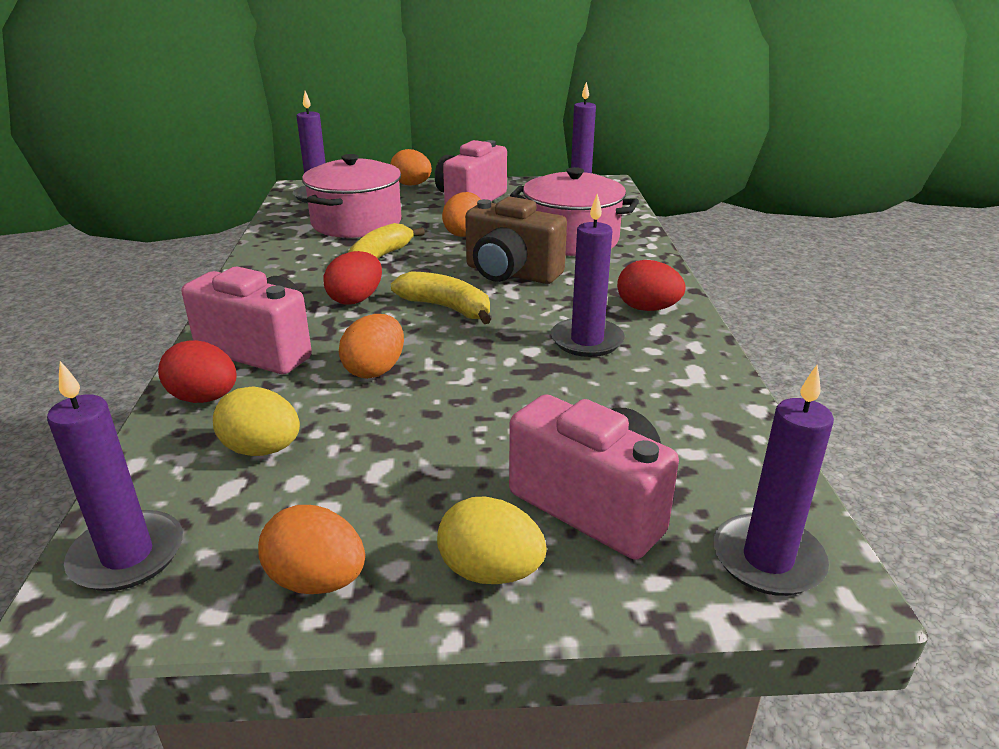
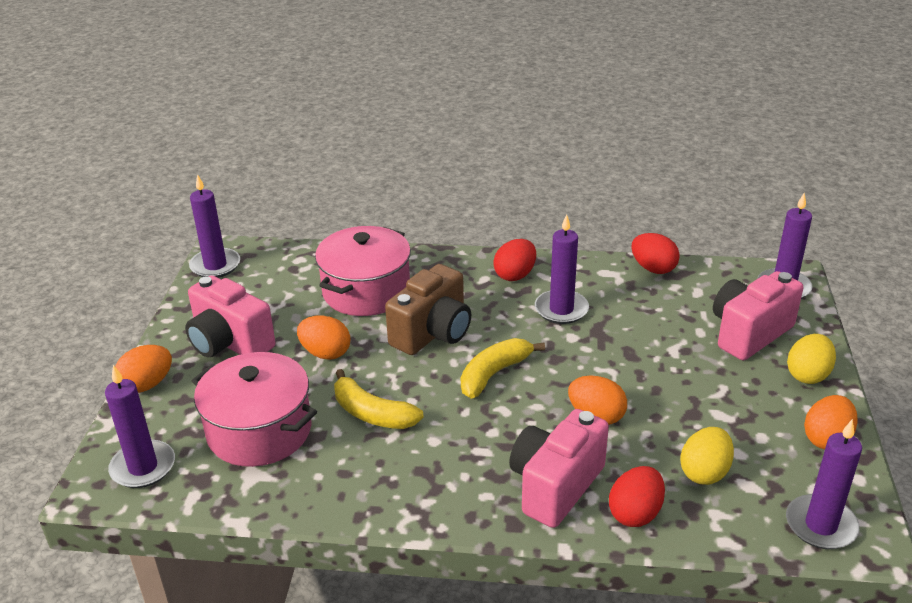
camera: 80 degrees left, 5 degrees up
(356, 299) = (465, 428): red egg -> red egg (653, 268)

